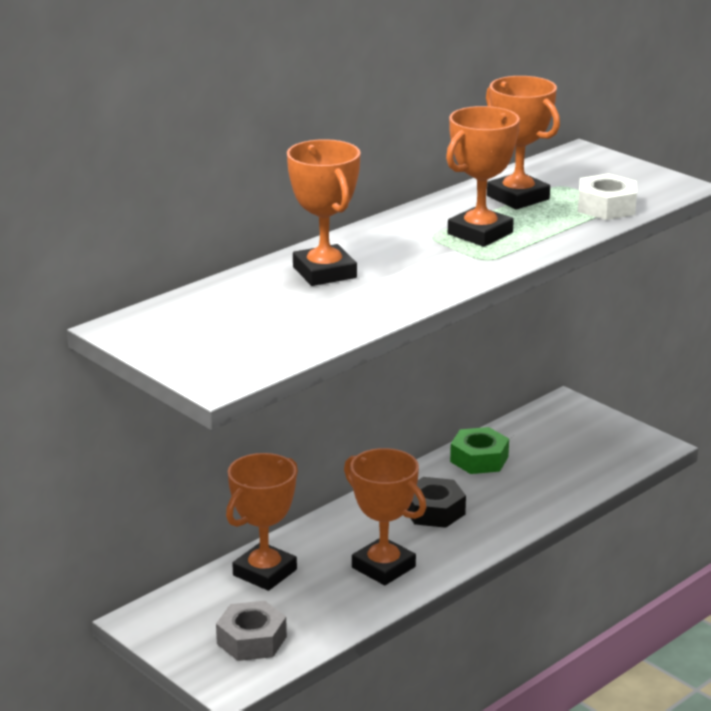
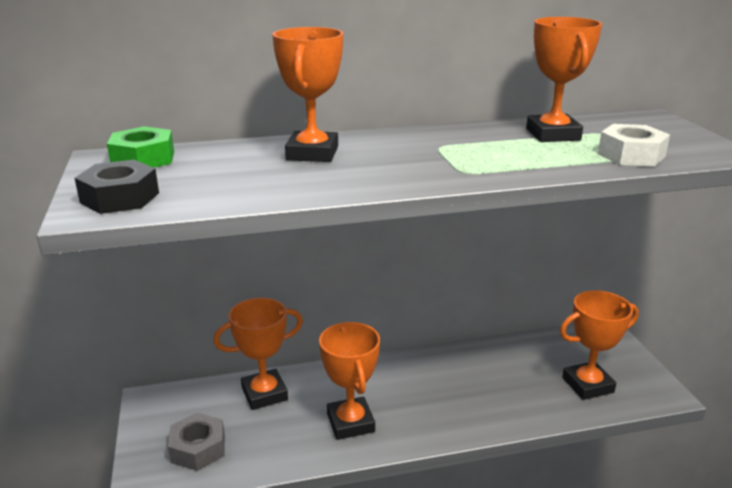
camera: 30 degrees right, 0 degrees up
(434, 511) = (431, 388): black nut -> black nut (120, 198)
(479, 459) = (501, 356): green nut -> green nut (143, 159)
(480, 233) = (484, 152): orange trophy -> orange trophy (587, 385)

